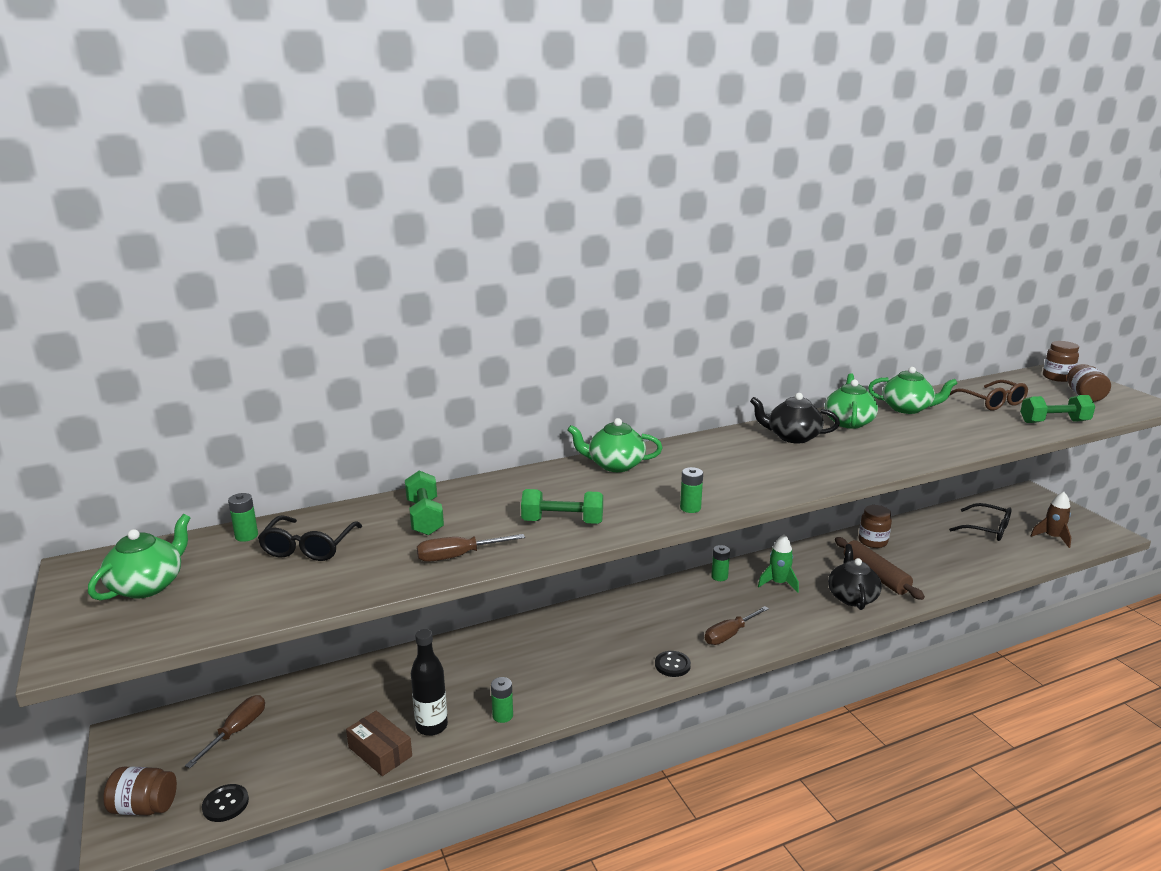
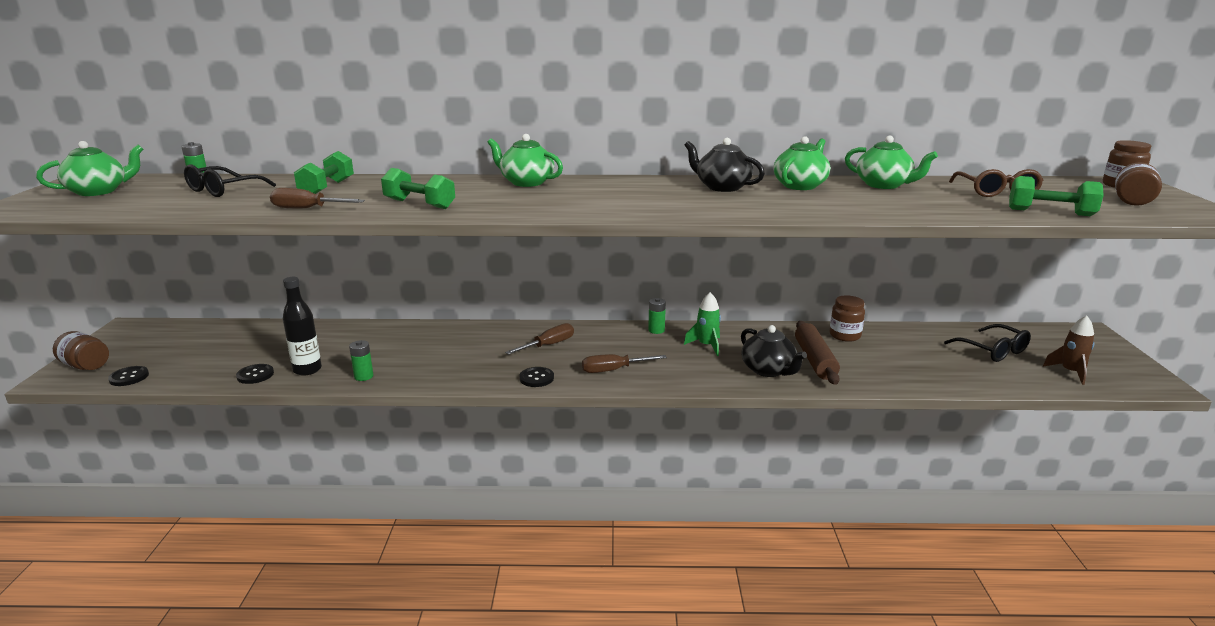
camera: 25 degrees right, 0 degrees up
(236, 731) = (186, 341): brown screwdriver -> brown screwdriver (548, 345)
(380, 751) = (255, 375): brown box -> black button
(690, 508) = (538, 212): green battery -> none
(852, 597) = (768, 370): black teapot -> black teapot turned 120 degrees clockwise

